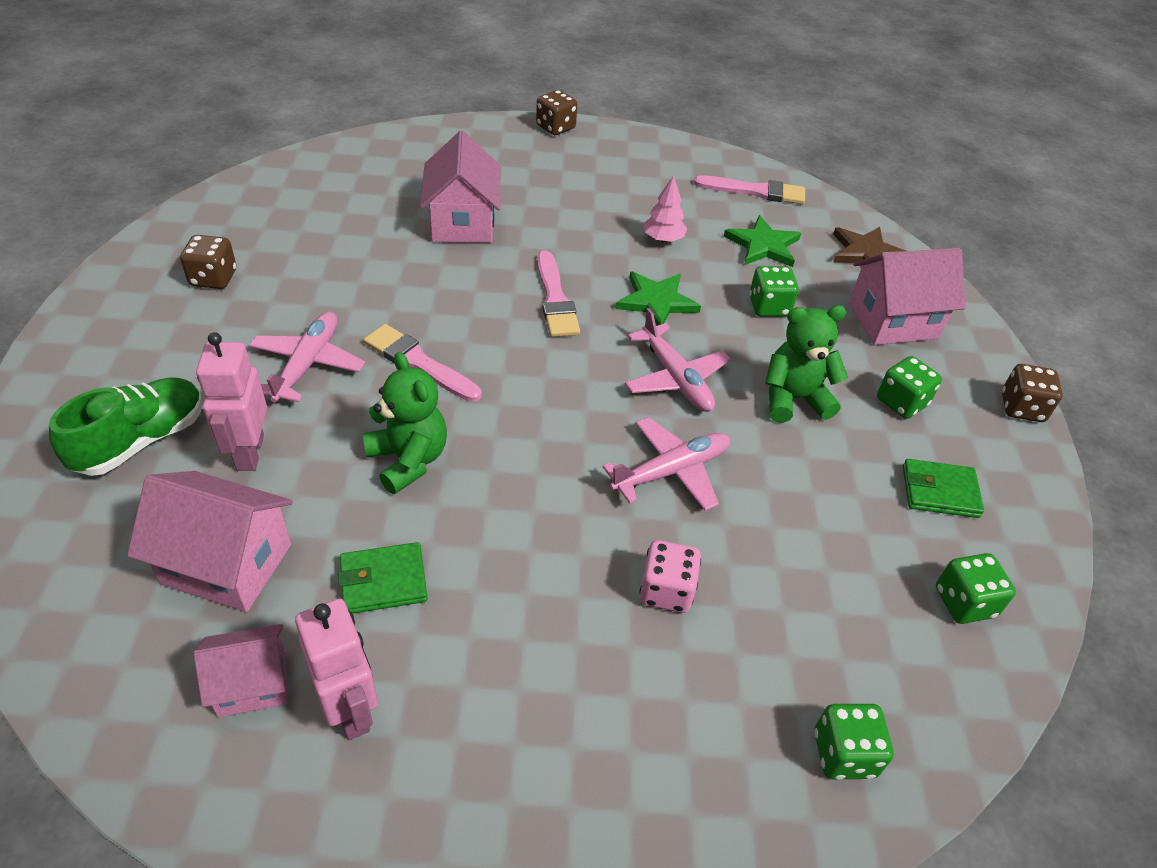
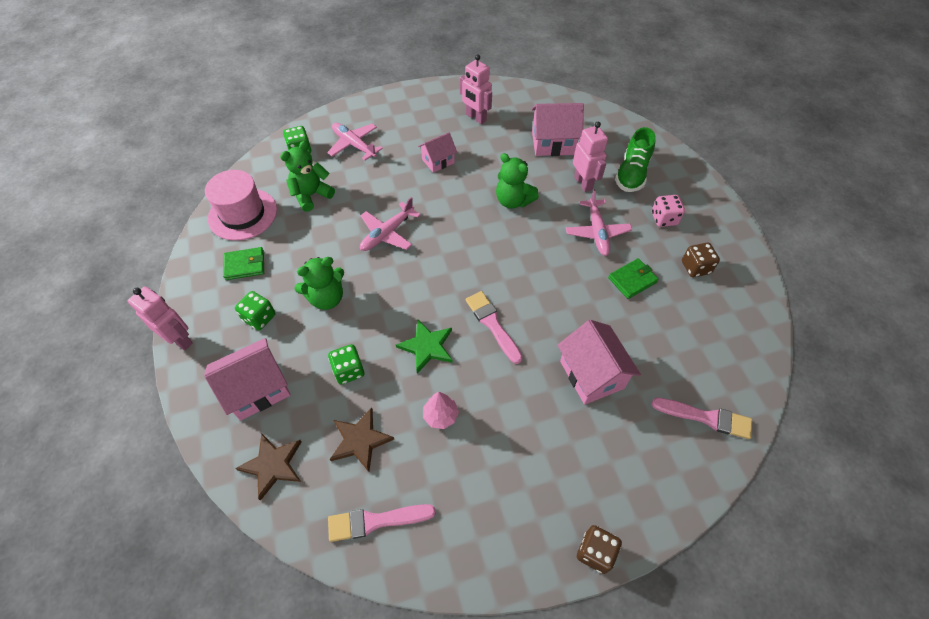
camera: 165 degrees right, 10 degrees up
(252, 684) = (512, 115): pink house -> pink house (438, 161)
(383, 581) = (491, 154): green wallet -> green wallet (632, 280)
(418, 362) = (543, 252): pink brush -> pink brush (706, 417)
(666, 591) = (376, 182): pink dice -> pink dice (664, 219)
(675, 378) = (399, 289): pink plane -> pink plane (354, 145)
(763, 245) = (360, 440): green star -> brown star
(815, 603) = (311, 195): none -> green teddy bear
(964, 602) = (243, 214): green dice -> pink hat
(1022, 408) = (180, 339): brown dice -> pink robot

